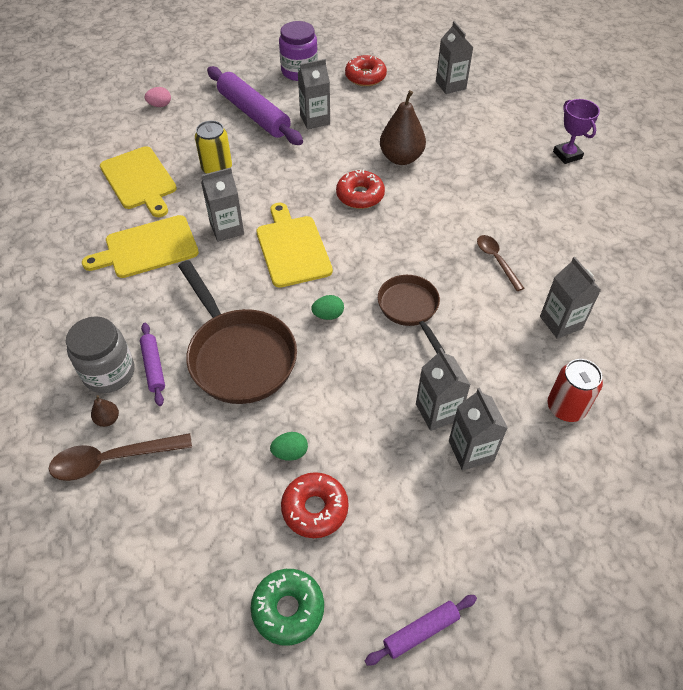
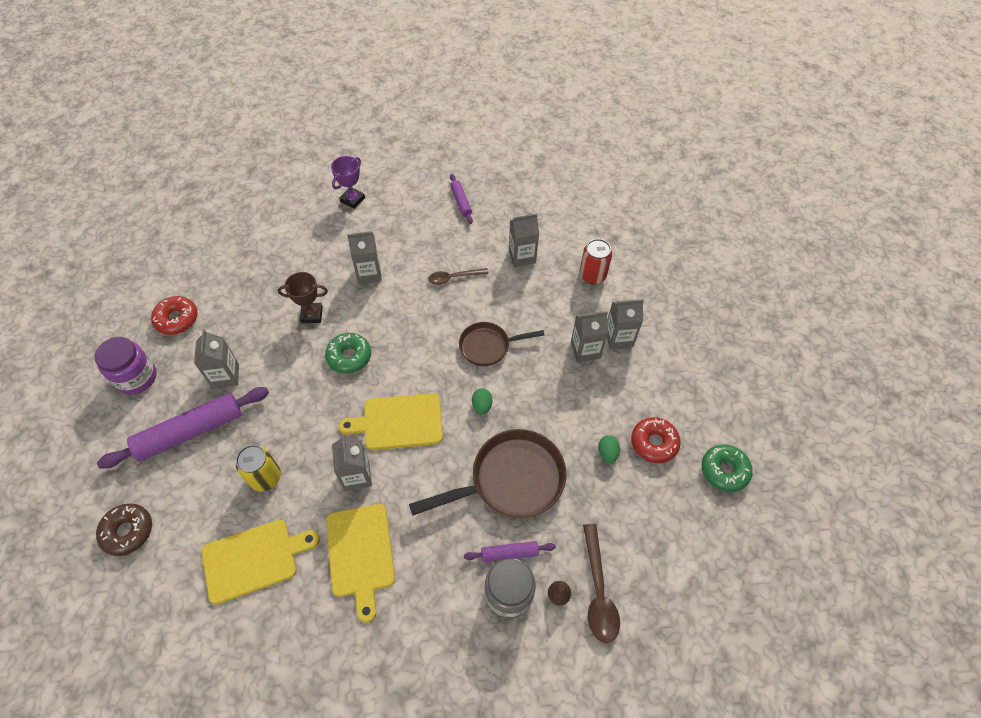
camera: 80 degrees left, 5 degrees up
(160, 105) = (128, 531): pink egg -> brown donut
(360, 195) = (349, 356): red donut -> green donut
(401, 158) = (311, 315): brown pear -> brown trophy
(421, 631) = (739, 395): purple rolling pin -> purple rolling pin (461, 202)
(450, 85) = (225, 253): grey carton -> grey carton (369, 273)
(567, 155) = (352, 200): purple trophy -> purple trophy turned 45 degrees counterclockwise

